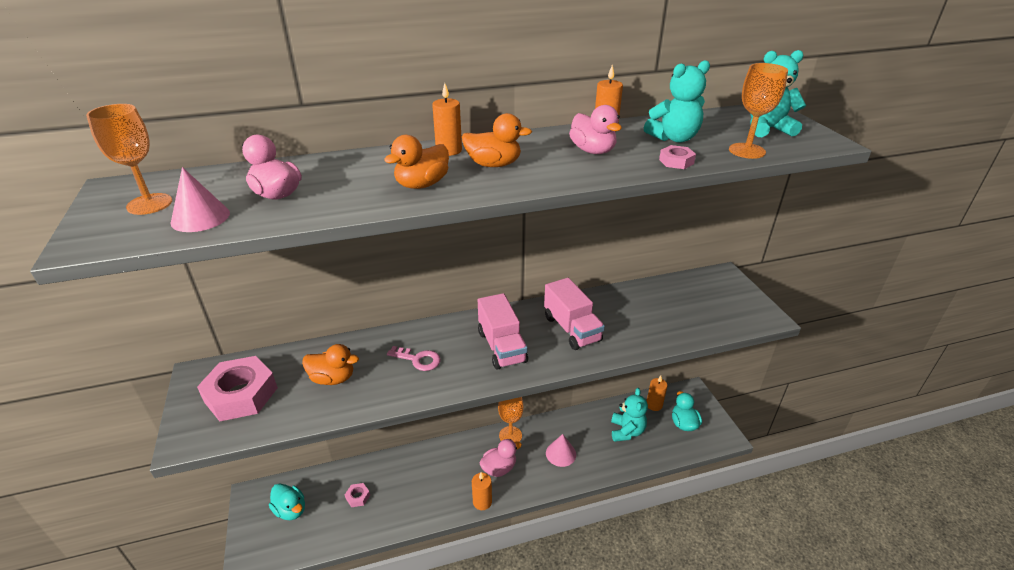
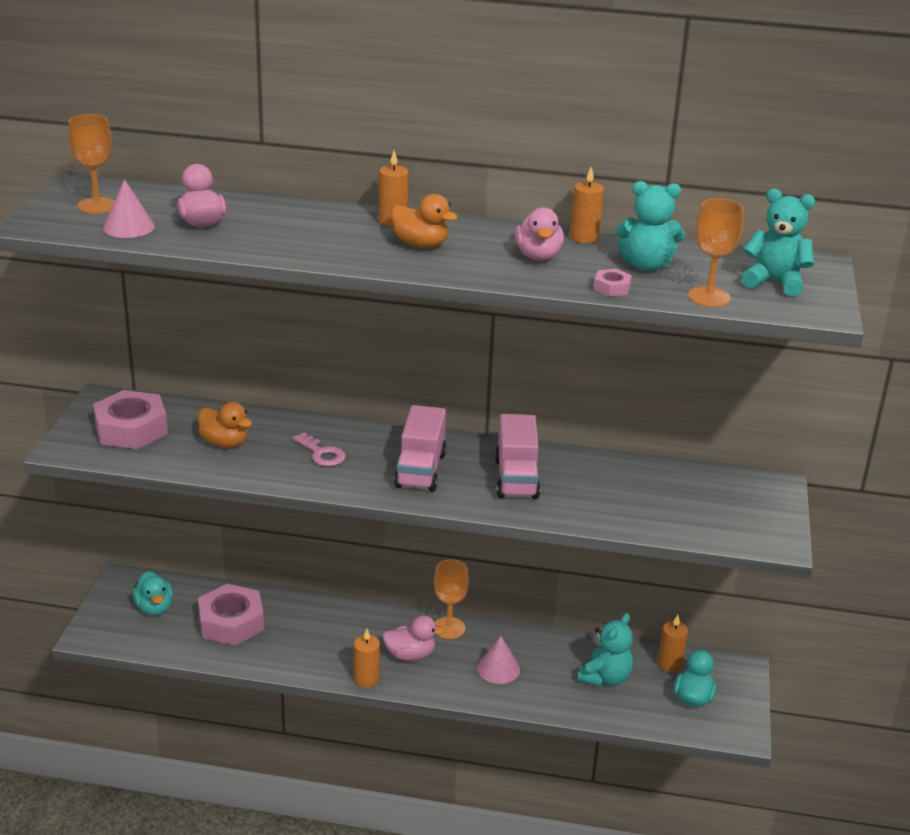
camera: 25 degrees right, 5 degrees down
(358, 497) = (231, 622): pink nut -> pink nut, size x2.30
(422, 184) = (334, 246): orange duck -> none

